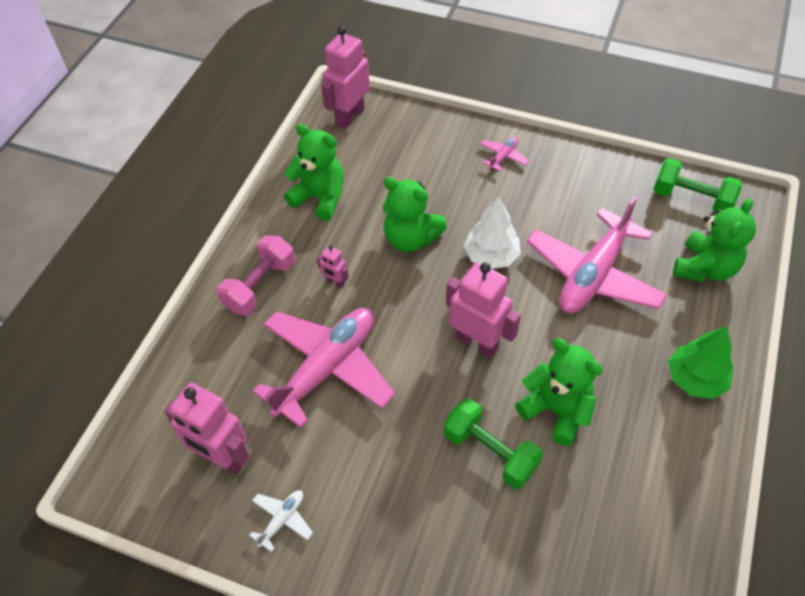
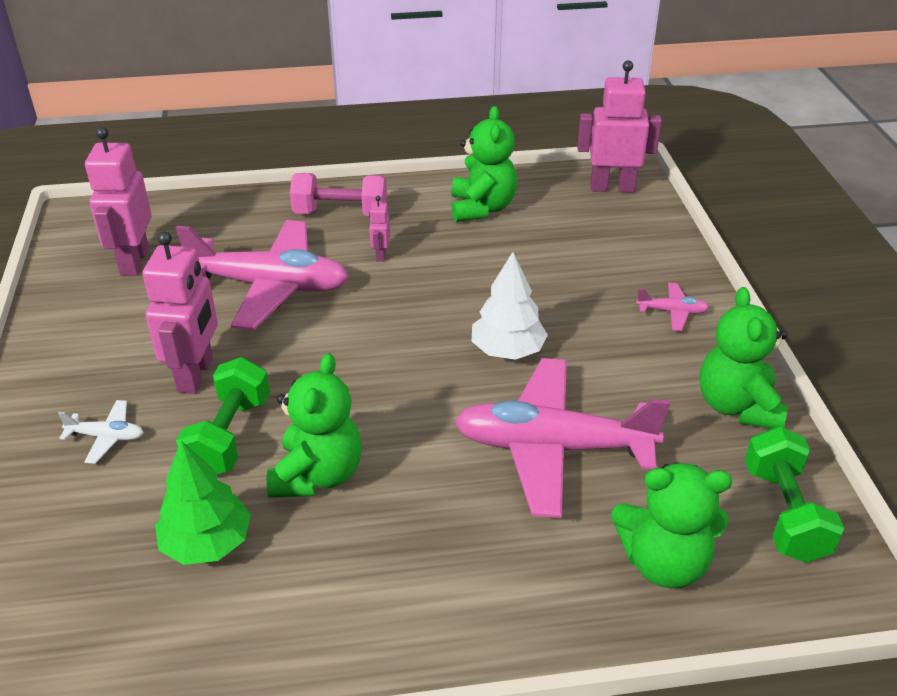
camera: 60 degrees right, 15 degrees down
(282, 520) = (83, 319): white plane -> white plane (106, 437)
(410, 238) = (481, 284): green teddy bear -> green teddy bear (737, 406)
(477, 342) = (373, 379): pink robot -> pink robot (196, 375)
(695, 379) = (453, 604): green tree -> green tree (207, 543)

